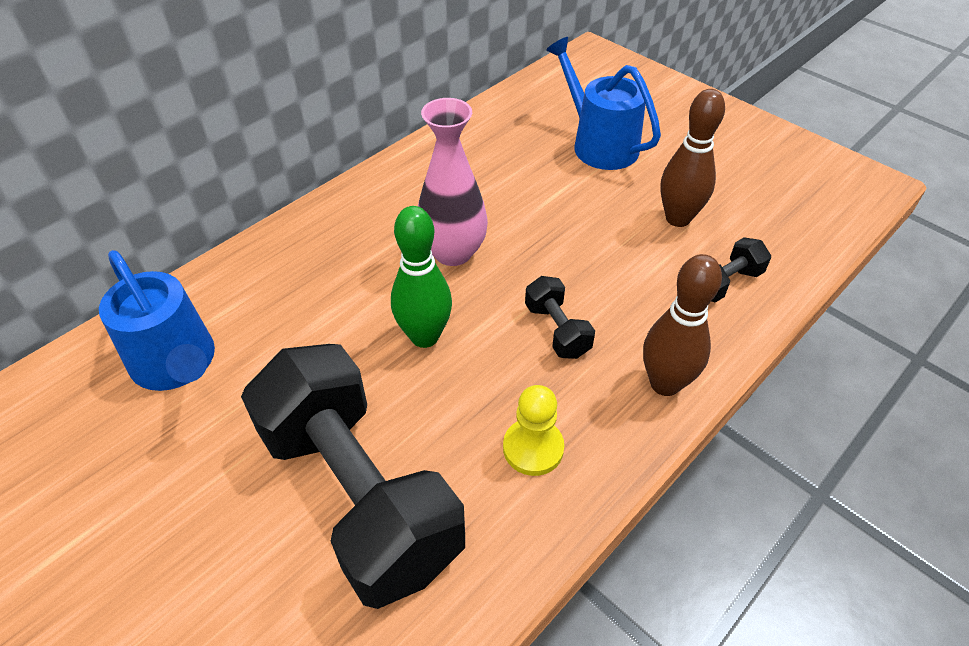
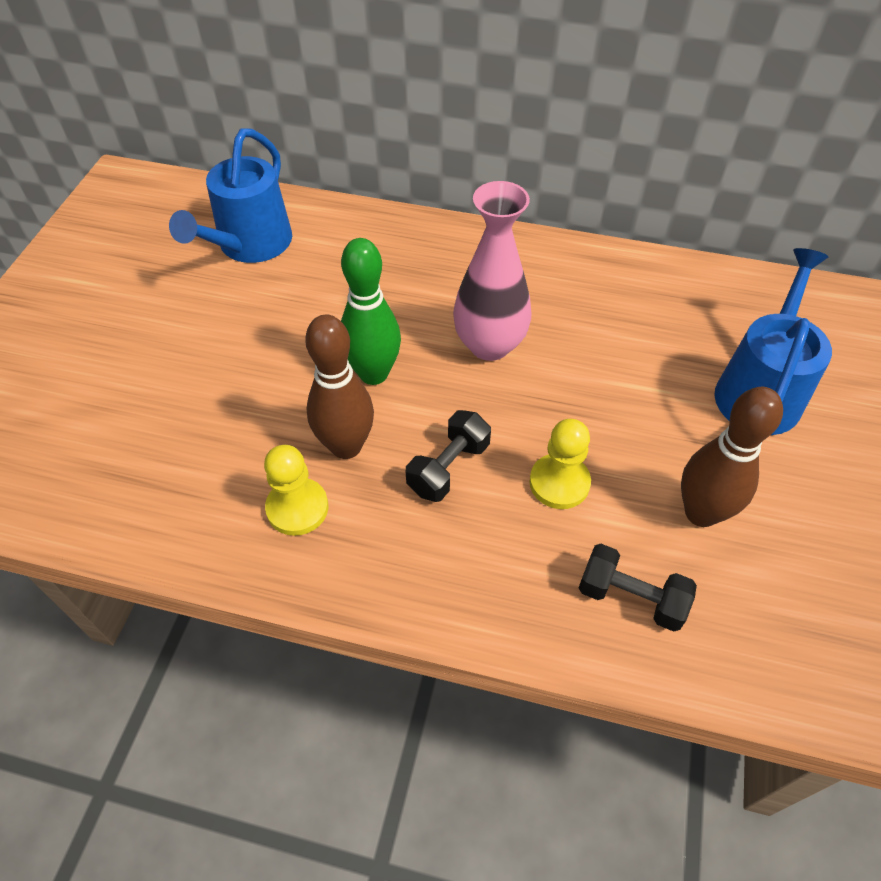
camera: 60 degrees right, 5 degrees up
(359, 495) = (190, 411): black dumbbell -> none
(611, 274) = (559, 483): none -> yellow pawn
(665, 383) = (440, 589): brown bowling pin -> brown bowling pin (346, 446)

